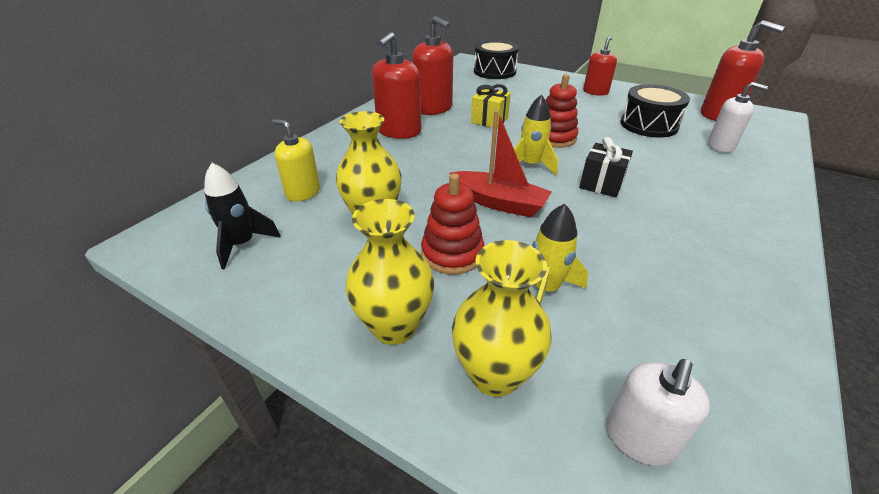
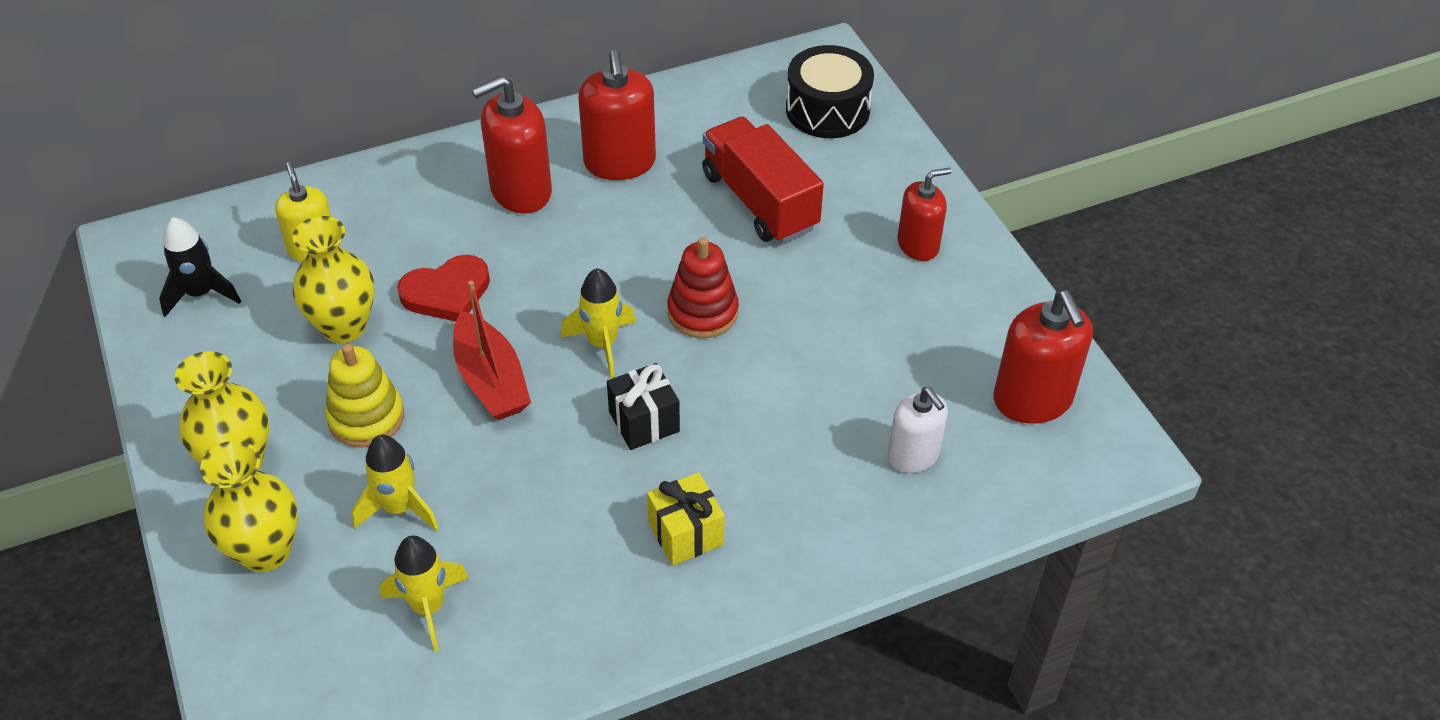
camera: 35 degrees right, 10 degrees up
(416, 179) = (447, 292): none -> red heart
(452, 254) = (366, 418): red stacking toy -> yellow stacking toy
(489, 120) = (663, 229): yellow gift -> yellow gift (686, 533)
(514, 100) = (759, 201): none -> red truck
(639, 438) = (303, 660): white soap dispenser -> none
(648, 125) = (879, 360): black drum -> none
(654, 335) = (428, 607): none -> yellow rocket

